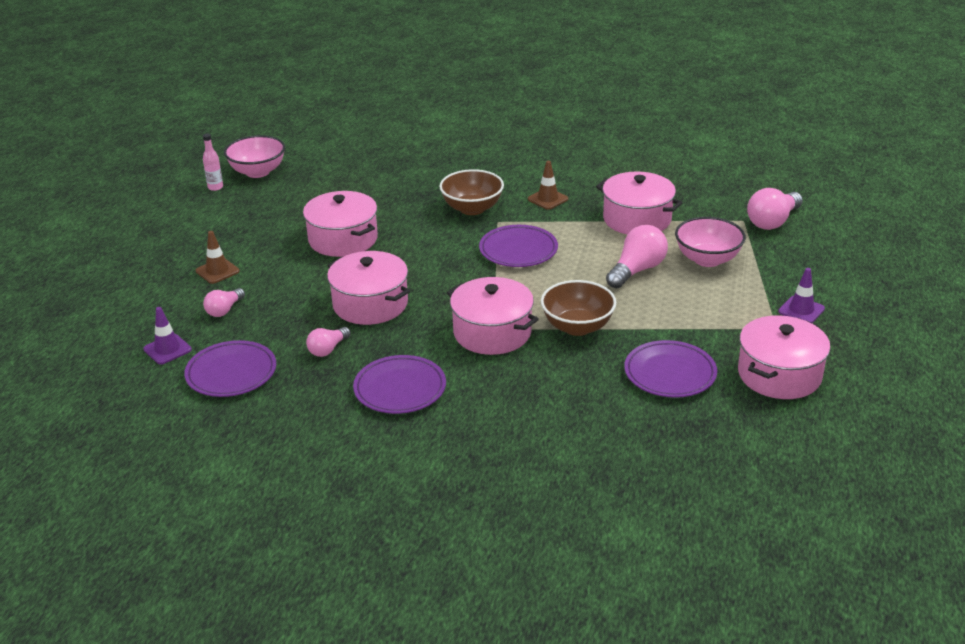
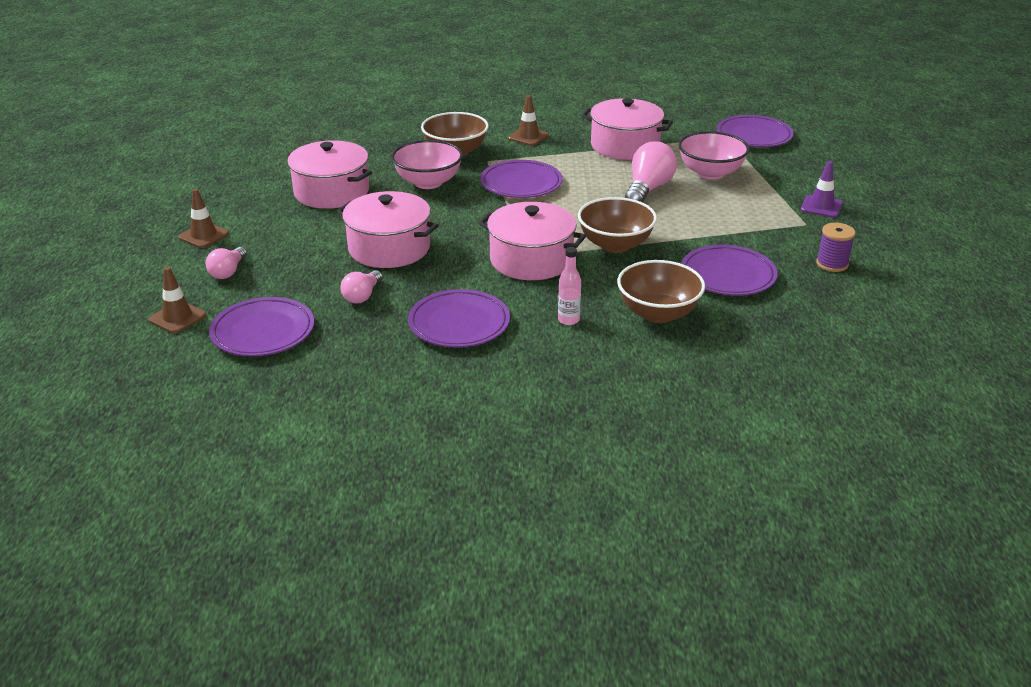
camera: 15 degrees left, 0 degrees up
(167, 349) = (177, 317): purple traffic cone -> brown traffic cone
(215, 187) = (167, 158): pink bottle -> pink bottle (568, 320)
(258, 172) = (209, 140): pink bowl -> pink bowl (428, 182)
(584, 404) = (658, 313): none -> brown bowl
(772, 221) = (754, 136): pink light bulb -> purple plate
(779, 375) = (832, 264): pink pot -> purple spool

